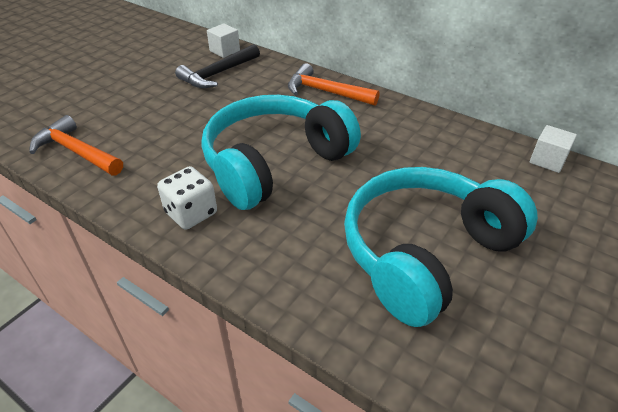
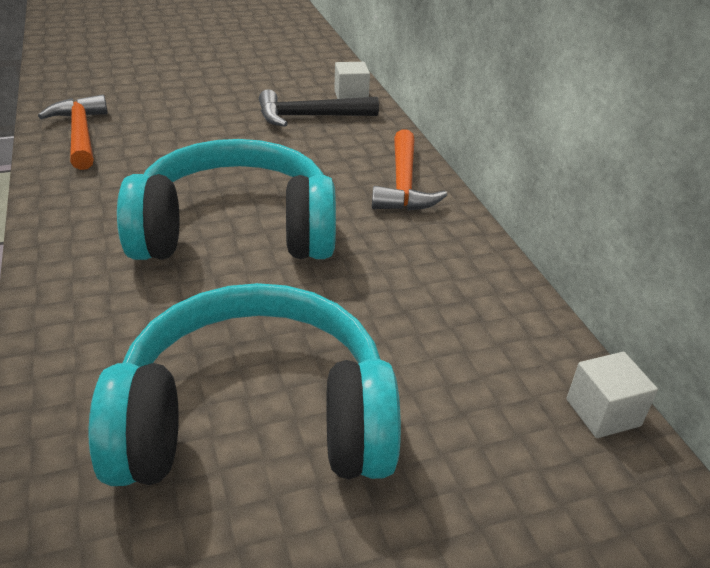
camera: 35 degrees right, 5 degrees down
(191, 213) = (90, 237): white dice -> none
(326, 92) = (403, 184): orange hammer -> orange hammer turned 150 degrees counterclockwise

